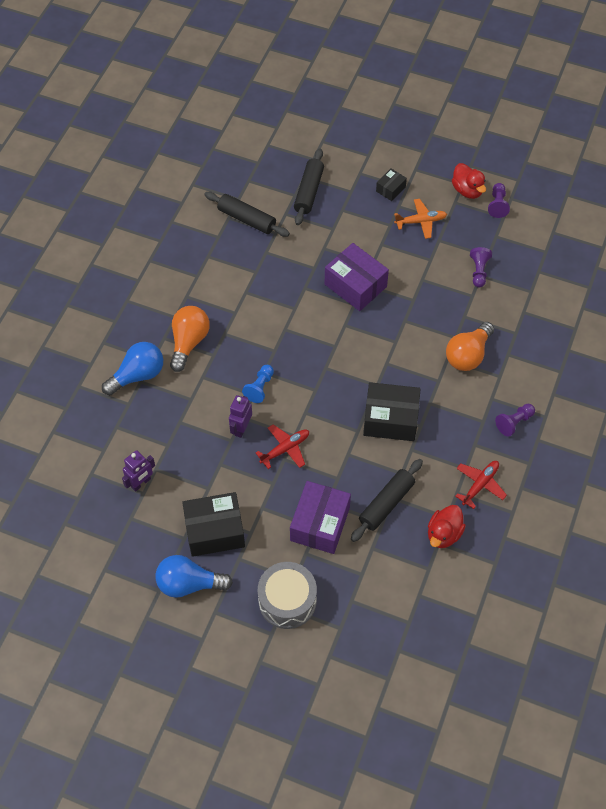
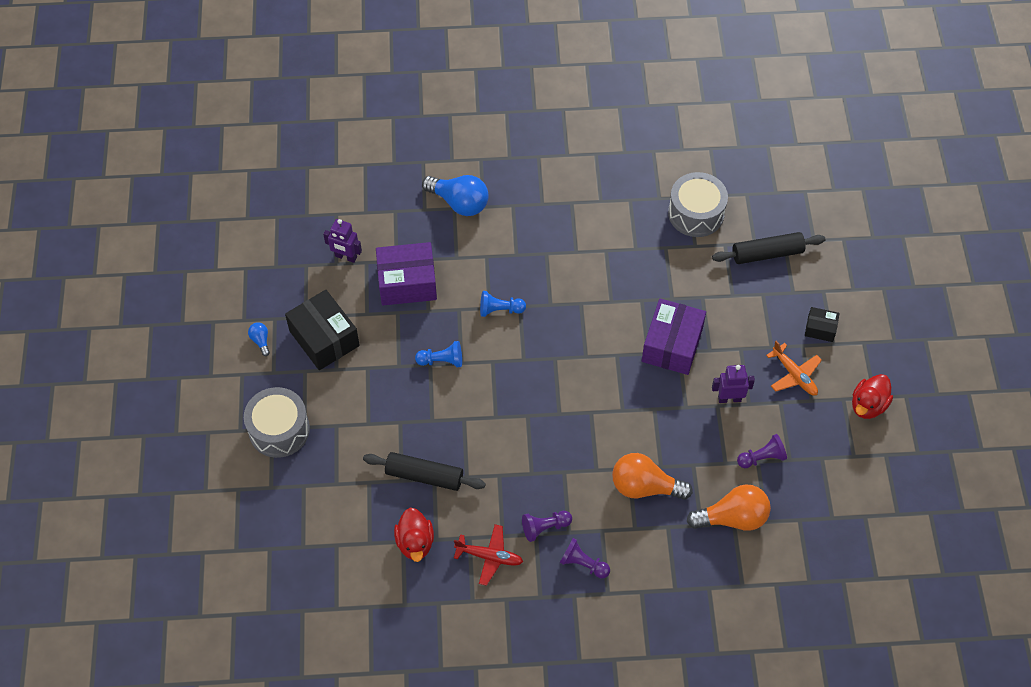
camera: 65 degrees right, 0 degrees up
(189, 342) = (519, 228): orange light bulb -> orange light bulb (732, 518)
(189, 584) = (260, 341): blue light bulb -> blue light bulb, size x0.46
(241, 428) = (445, 313): purple robot -> purple robot (729, 398)
(246, 219) = (696, 213): black rolling pin -> grey drum
(285, 449) = (442, 361): red plane -> blue pawn
(320, 524) = (373, 425): purple box -> purple box (407, 283)
(390, 419) = (524, 442): black box -> none
(443, 534) = (415, 542): red duck -> red duck turned 105 degrees counterclockwise
(497, 205) = (867, 444): purple pawn -> purple pawn (545, 527)

